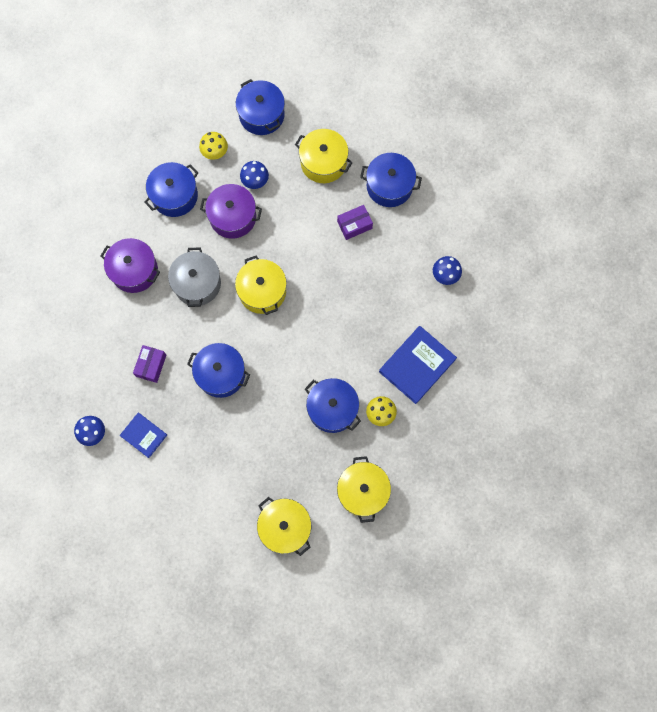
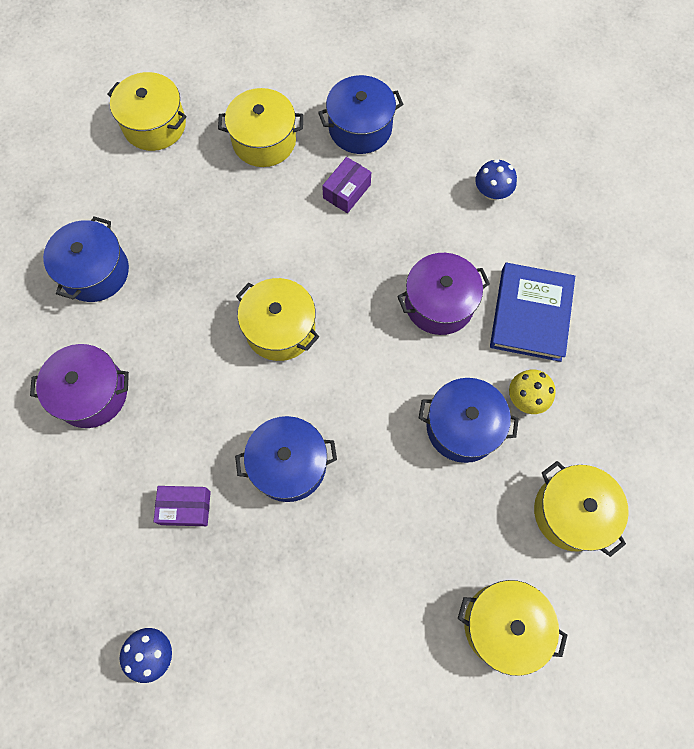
camera: 30 degrees left, 5 degrees down
(144, 435) = (230, 612): blue book -> none
(151, 365) = (185, 507): purple box -> purple box turned 75 degrees counterclockwise
(197, 283) = (187, 364): grey pot -> none
(215, 152) = (119, 194): yellow mushroom -> none
(233, 217) = (187, 259): purple pot -> purple pot (439, 303)
(255, 181) = (191, 202): blue mushroom -> none
(261, 115) = (154, 125): blue pot -> yellow pot

